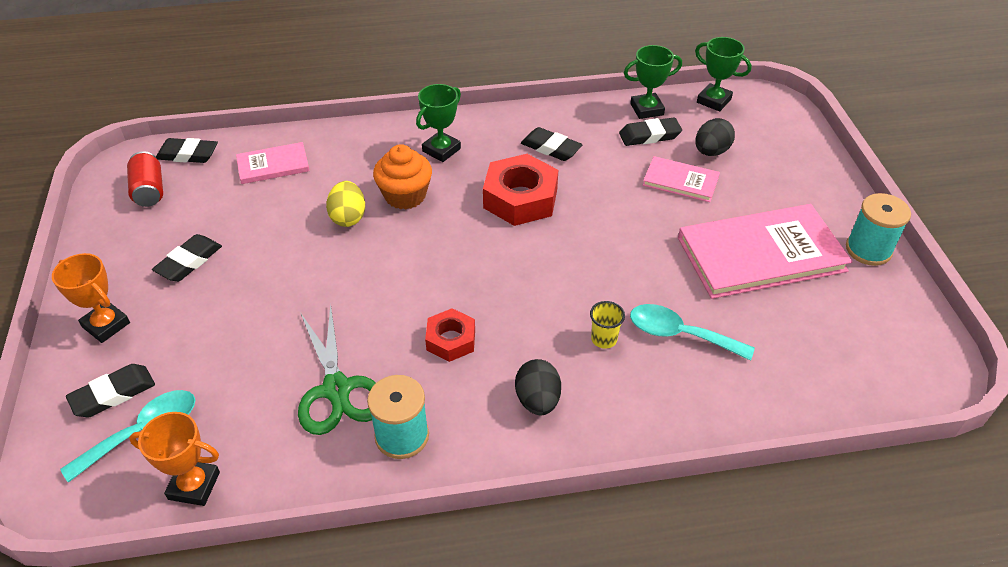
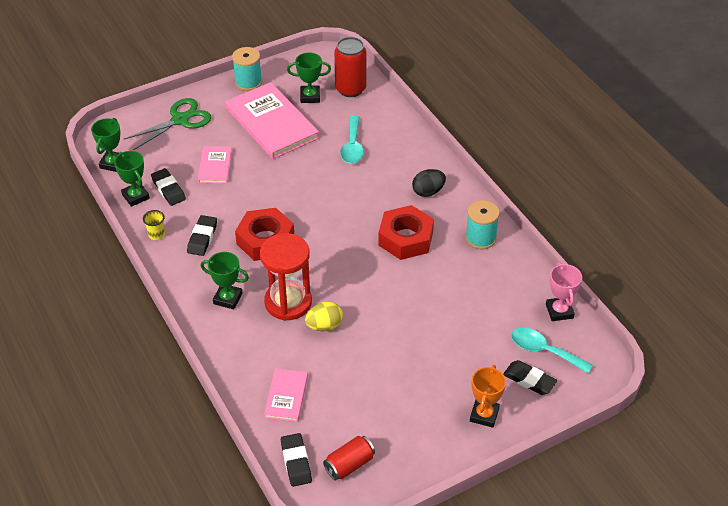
camera: 110 degrees left, 0 degrees up
(189, 261) = (408, 398): black eraser -> none
(194, 485) = (559, 311): orange trophy -> pink trophy
(273, 165) = (286, 396): pink book -> pink book turned 45 degrees clockwise
(337, 389) = (467, 276): green scissors -> green scissors (180, 120)
(405, 195) = (288, 302): orange cupcake -> red hourglass
(451, 340) = (405, 238): red nut -> red nut, size x1.70
(604, 339) = (371, 175): yellow cup -> yellow cup (156, 234)
(711, 151) = (176, 157): black egg -> none
(820, 313) = (310, 96): none -> green trophy
(834, 372) = (350, 89): none -> red can

